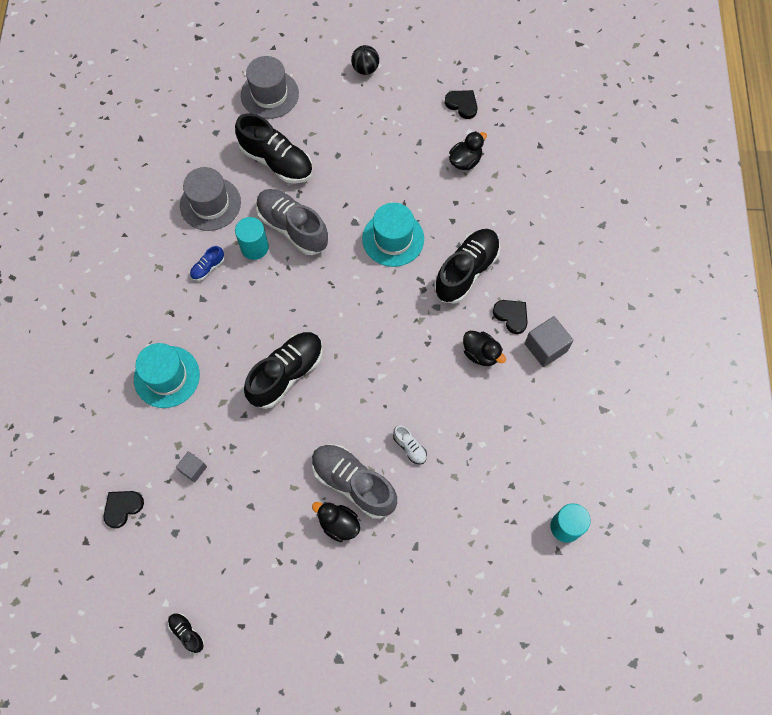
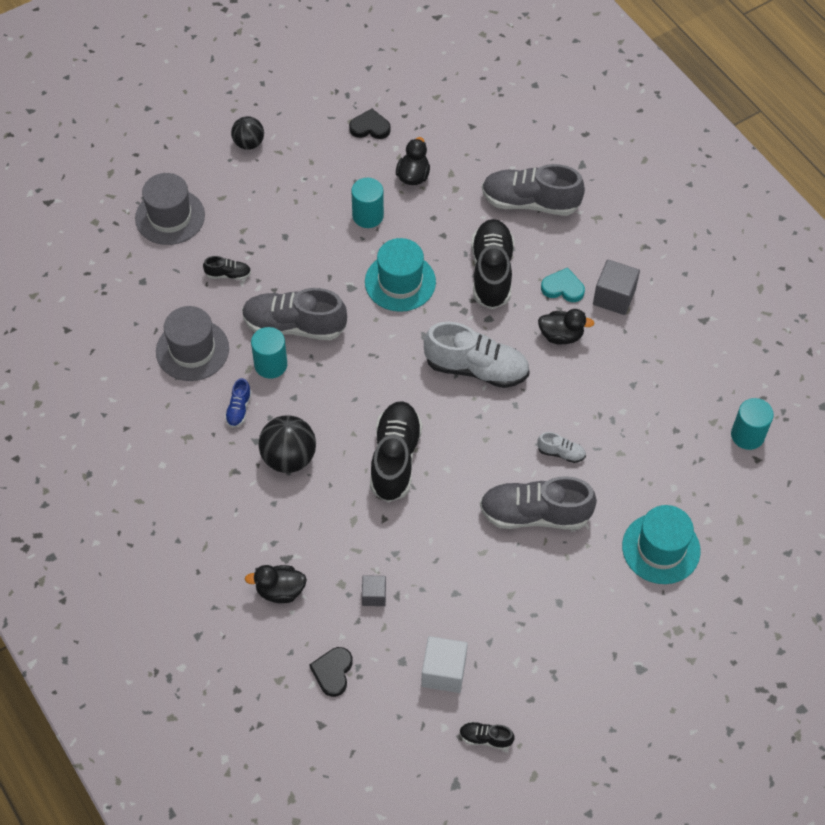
camera: 35 degrees left, 10 degrees down
(167, 376) = (279, 530): turquoise hat -> turquoise hat (661, 548)
(197, 561) = (443, 672): none -> white cube
(214, 326) = (288, 457): none -> black ball
(276, 161) = (228, 274): black shoe -> black shoe, size x0.45
(338, 524) = (549, 557): black duck -> black duck (280, 591)
(397, 340) = (476, 368): none -> white shoe
(408, 173) = (368, 216): none -> turquoise cylinder
(511, 316) = (563, 288): black heart -> turquoise heart
(538, 232) = (530, 202): none -> grey shoe

